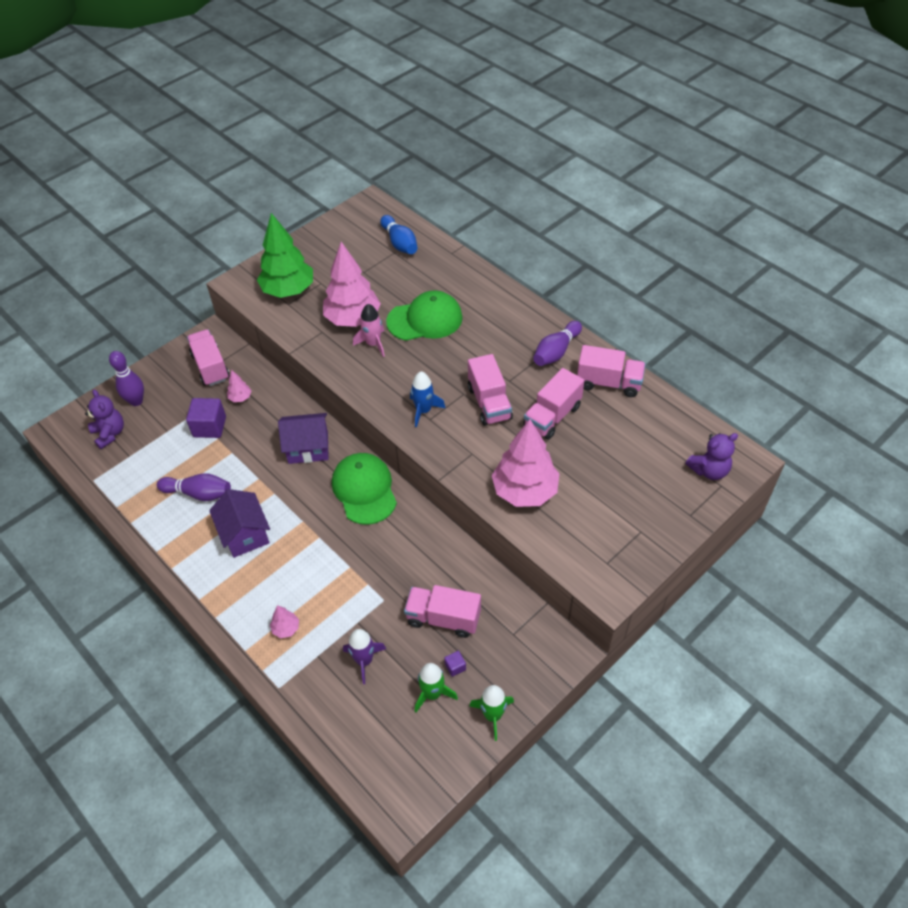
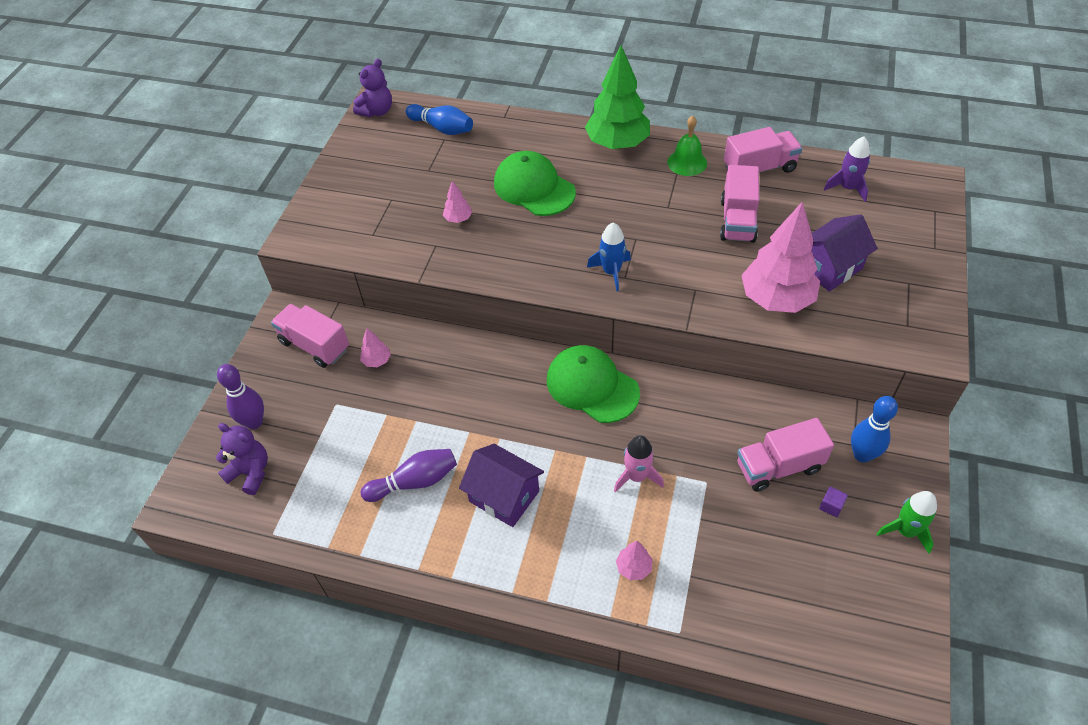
camera: 30 degrees left, 0 degrees up
(209, 427) = (367, 407): purple cube -> none
(288, 290) = (361, 221): green tree -> green tree (617, 144)
(308, 448) = (496, 375): purple house -> purple house (829, 268)
(353, 319) = (458, 219): pink tree -> pink tree, size x0.42
(364, 660) = (741, 552): purple rocket -> purple rocket (847, 188)
(373, 344) = (501, 233): pink rocket -> pink rocket (637, 476)
(425, 320) = (534, 188): green cap -> green cap turned 90 degrees counterclockwise
(432, 694) = (834, 544): green rocket -> none
(489, 403) = (668, 236): pink truck -> none
(512, 644) = (862, 455): none -> blue bowling pin
(556, 351) = (687, 162): purple bowling pin -> green bell
(709, 470) = (913, 203): purple teddy bear -> purple teddy bear (377, 111)

